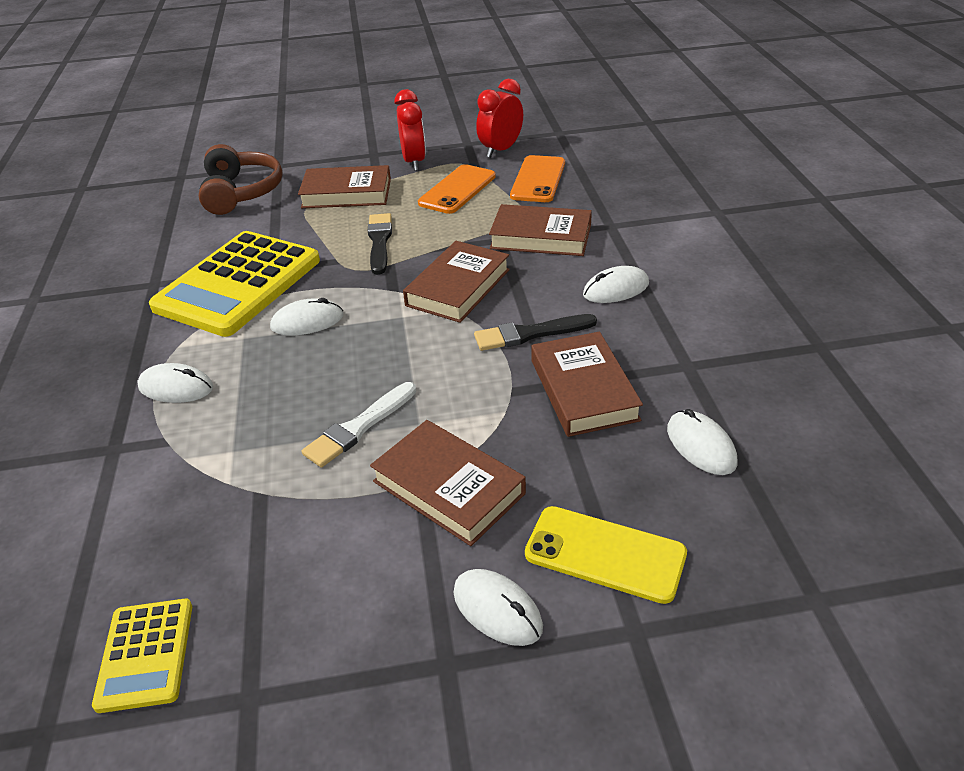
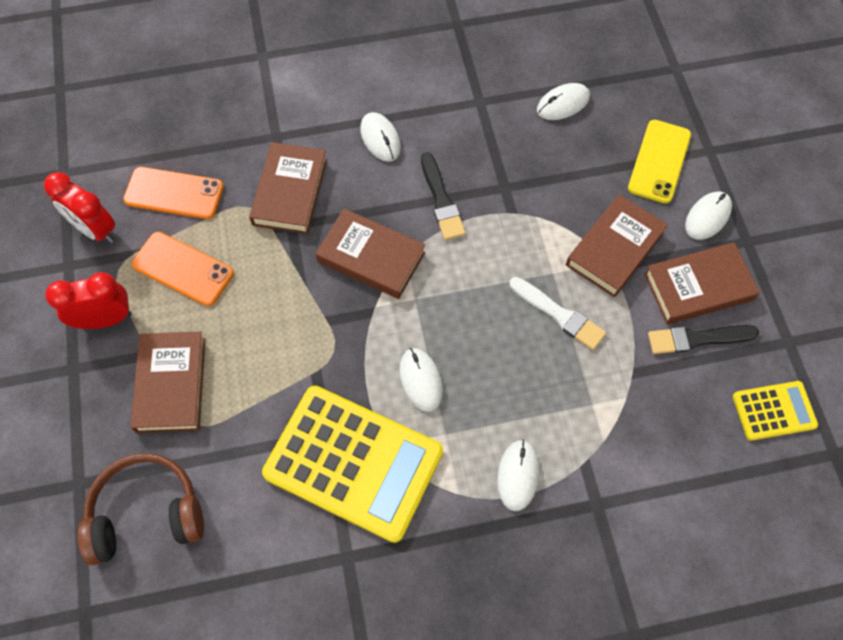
camera: 95 degrees left, 25 degrees up
(379, 242) = (283, 335): black brush -> black brush (697, 339)
(583, 390) = (509, 166): brown book -> brown book (698, 287)

